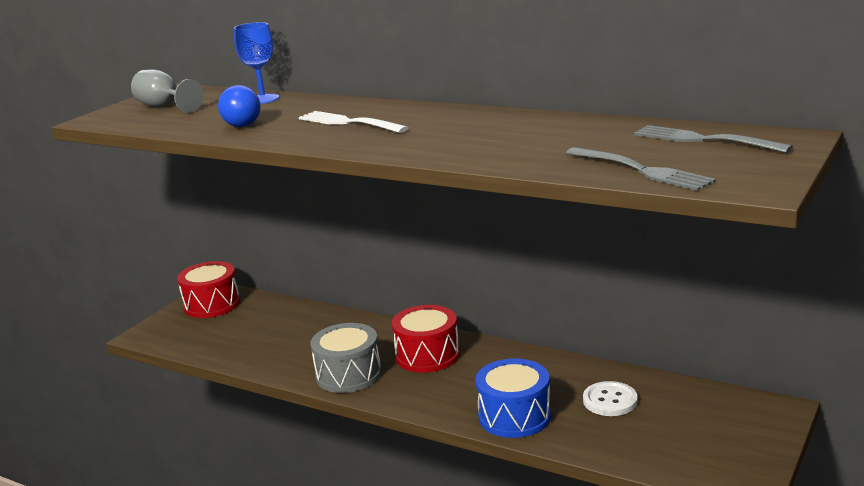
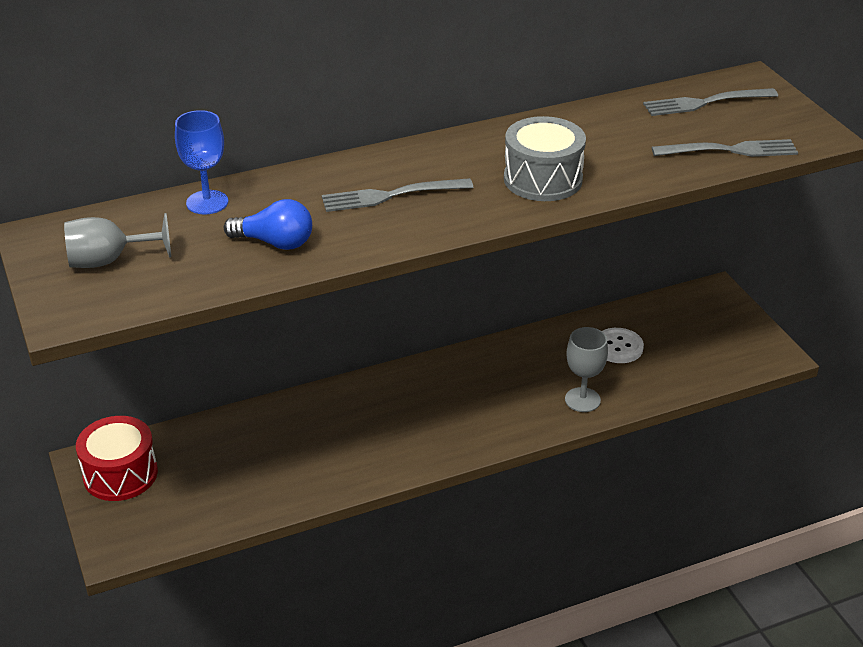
camera: 55 degrees left, 15 degrees up
(348, 374) = (402, 451): grey drum -> grey drum (543, 179)
(349, 123) = (391, 195): white fork -> grey fork
(427, 355) = (431, 393): red drum -> none
(514, 416) = (582, 400): blue drum -> grey goblet

